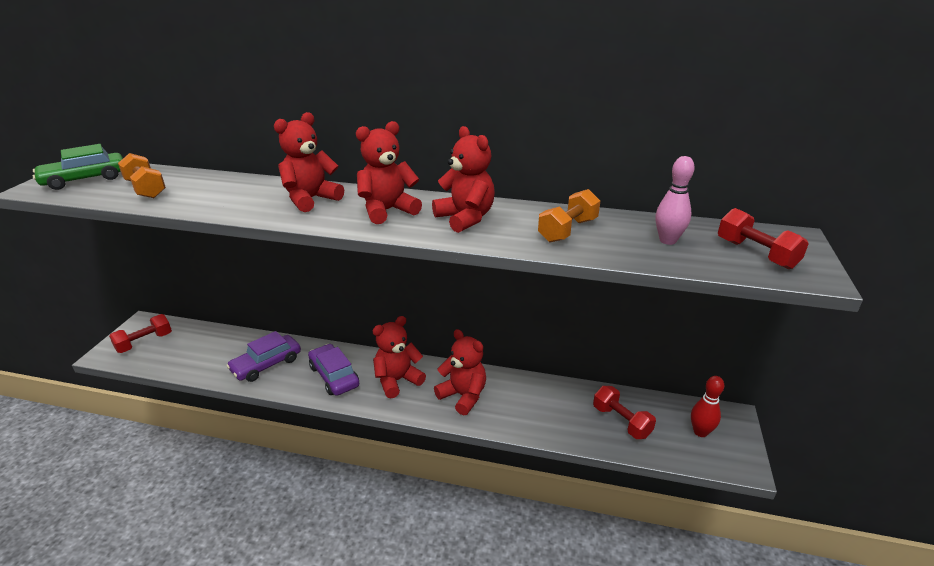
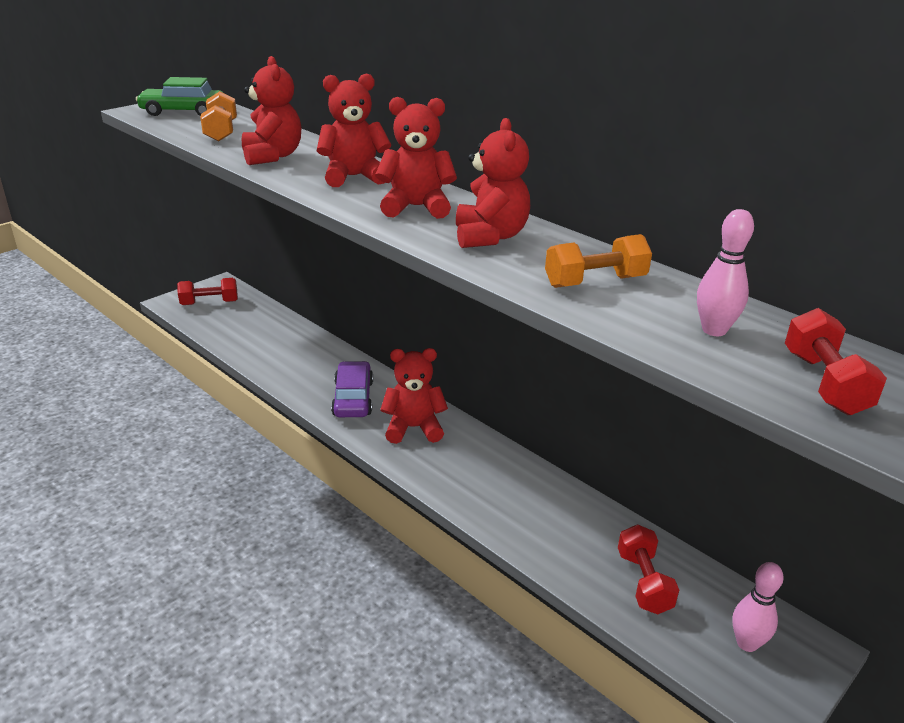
camera: 30 degrees right, 0 degrees up
(266, 364) = (298, 362): purple car -> none
(463, 396) = (471, 472): red teddy bear -> red teddy bear (272, 156)
(700, 432) = (747, 643): red bowling pin -> pink bowling pin

